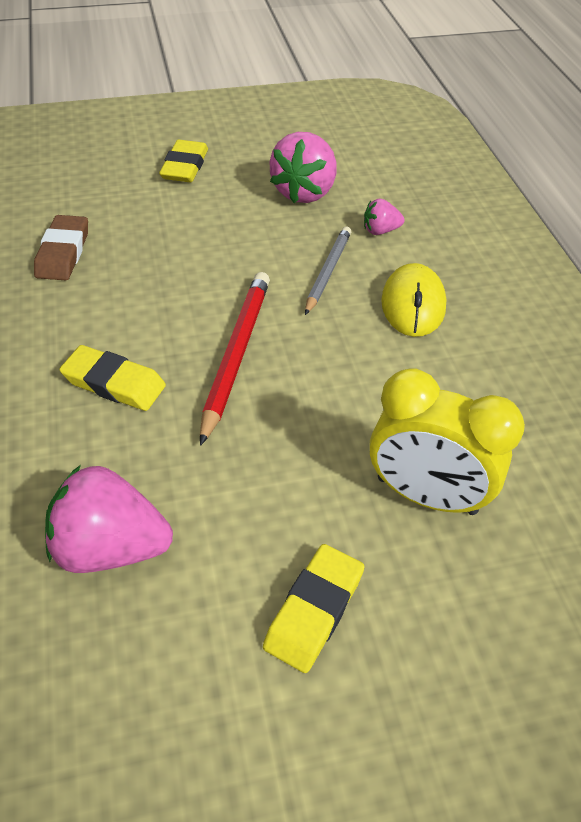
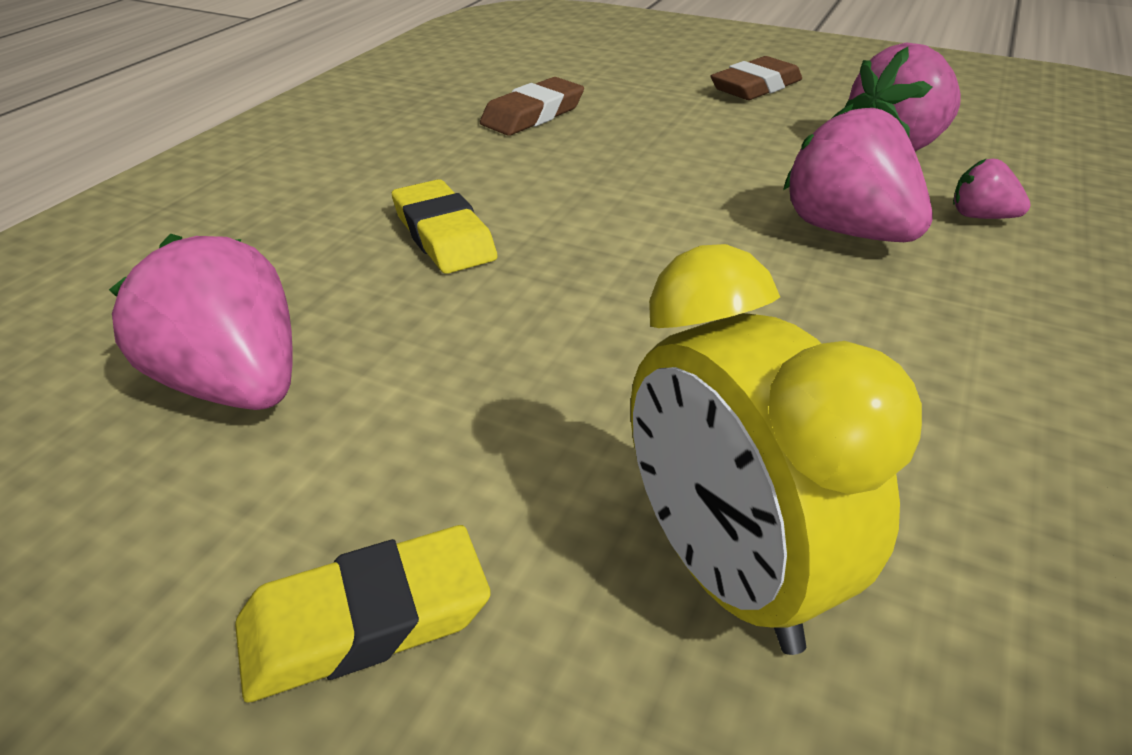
camera: 40 degrees right, 10 degrees down
(184, 166) = (755, 87): yellow eraser -> brown eraser
(236, 354) = (619, 265): red pencil -> none
(327, 271) = (847, 231): grey pencil -> pink strawberry
(413, 304) = (956, 314): yellow mouse -> none

